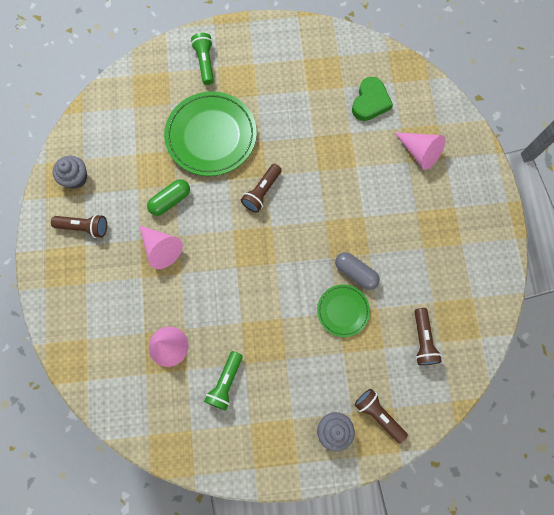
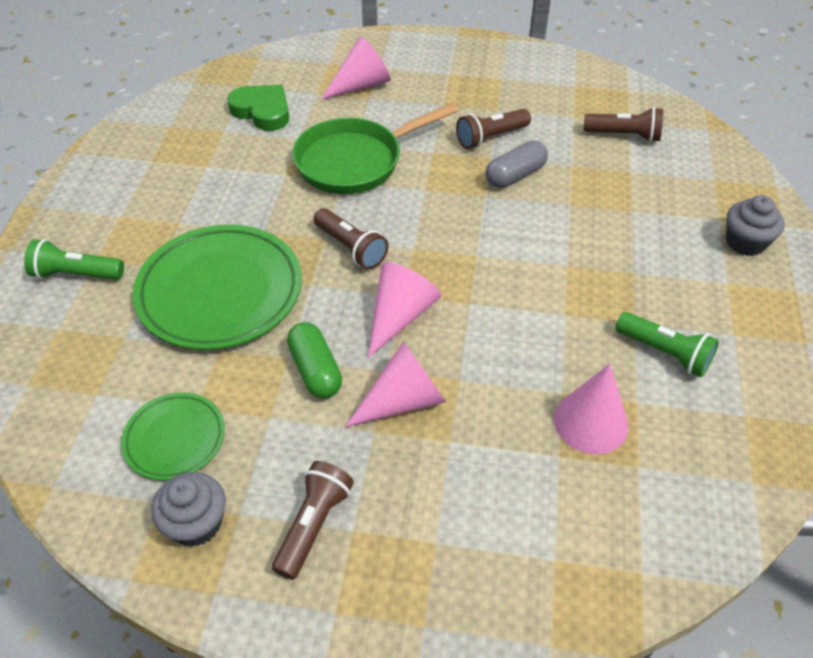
camera: 75 degrees left, 25 degrees down
(217, 232) = (399, 316): none -> pink cone
(338, 172) = (355, 161): none -> green pan
(343, 311) = (569, 199): green plate -> green plate (175, 439)
(378, 414) = (723, 195): brown flashlight -> brown flashlight (490, 137)

